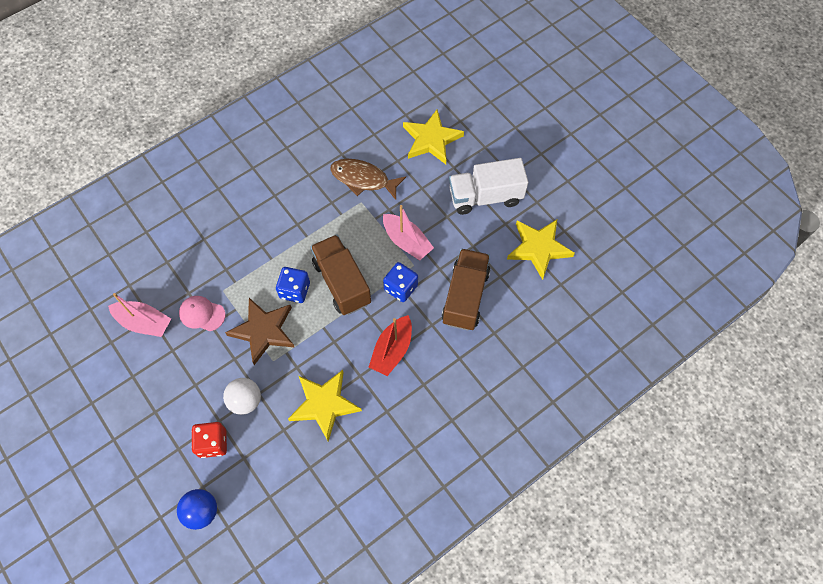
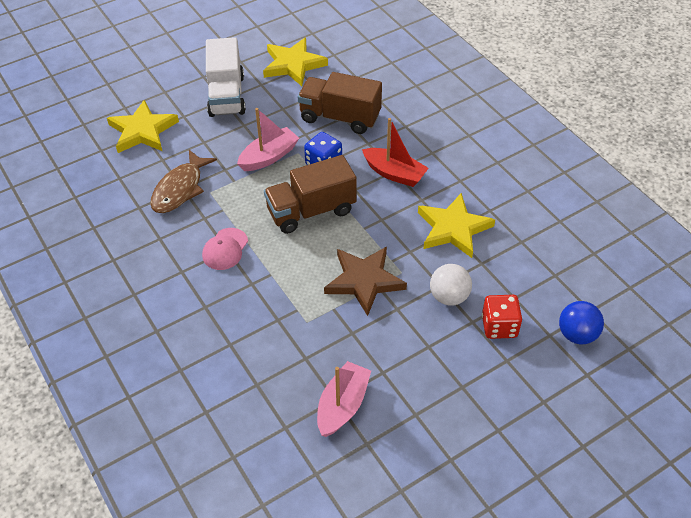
camera: 85 degrees left, 15 degrees down
(202, 314) = (336, 342): pink cap -> pink cap (225, 249)
(295, 290) = (316, 252): blue dice -> none

